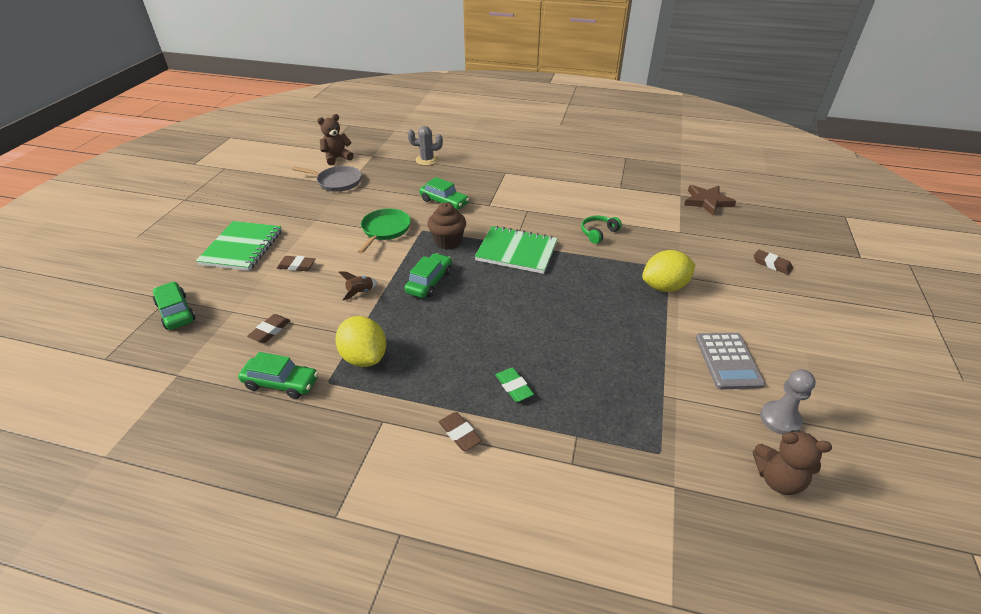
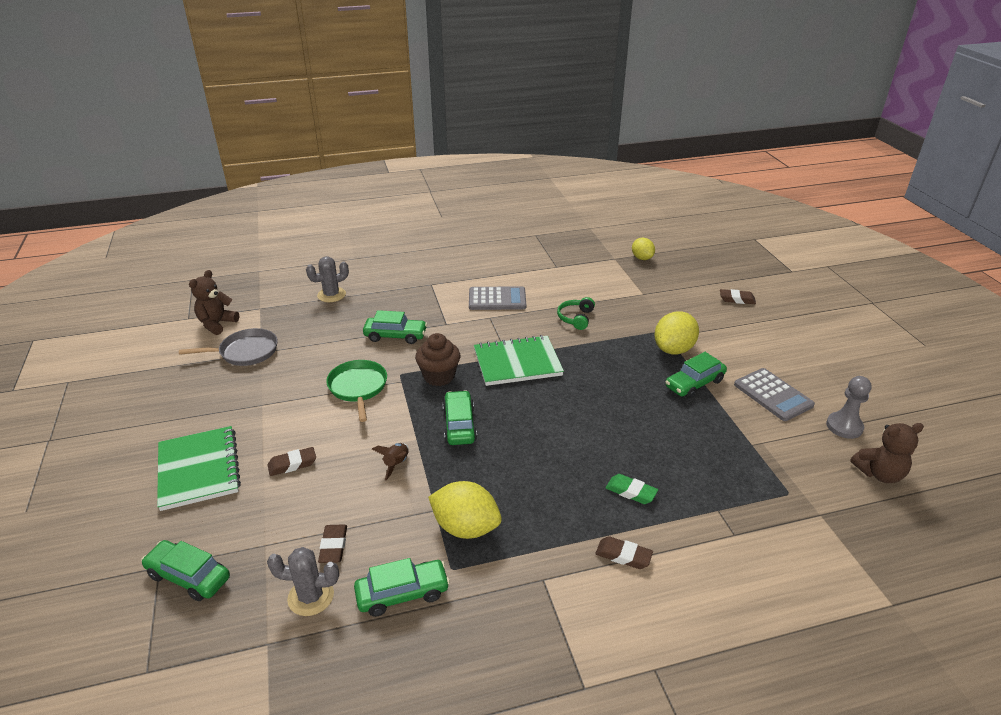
camera: 30 degrees left, 5 degrees down
(227, 357) = (311, 596): none -> grey cactus
(546, 198) = (497, 299): none -> grey calculator
(656, 322) = (694, 384): none -> green car
(707, 202) = (642, 258): brown star -> yellow lemon

